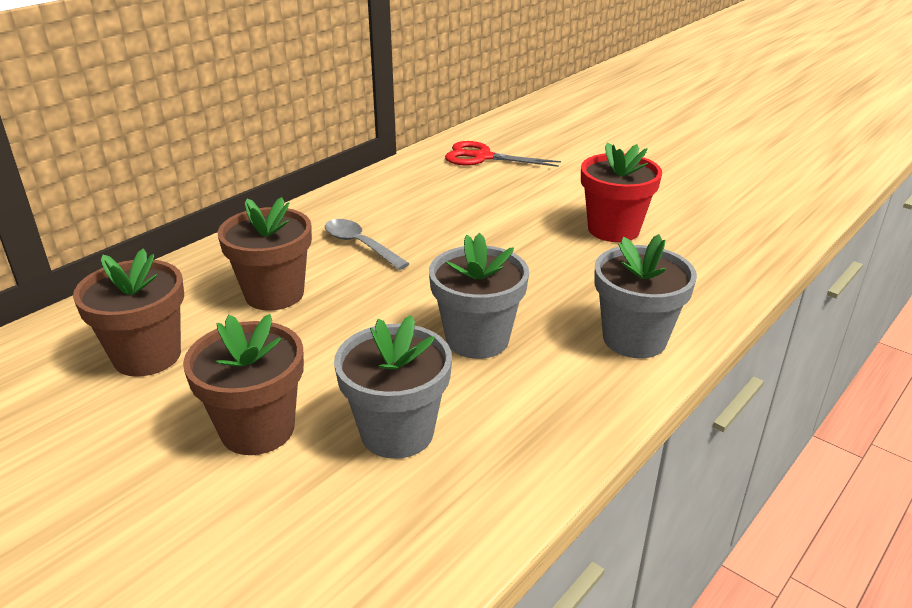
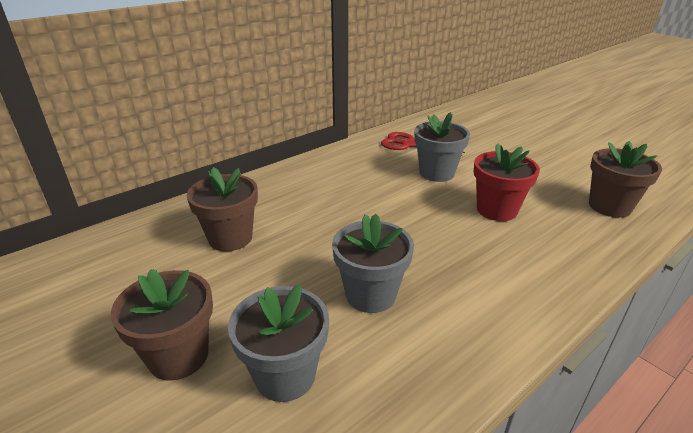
camera: 10 degrees right, 0 degrees up
(147, 356) = (124, 279): brown flower pot -> brown flower pot (609, 206)
(360, 245) = (303, 205): grey spoon -> none
(634, 339) = (499, 310): grey flower pot -> grey flower pot (436, 173)

